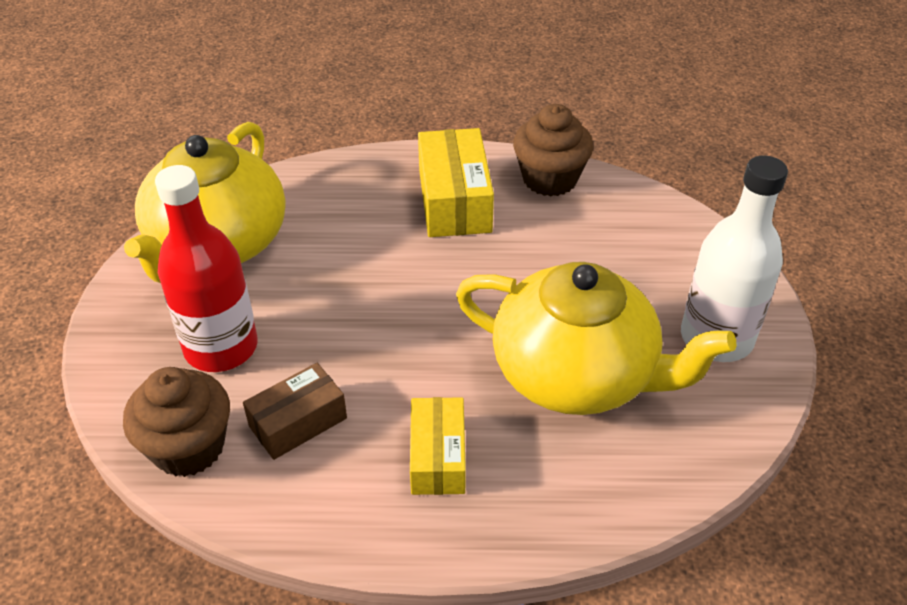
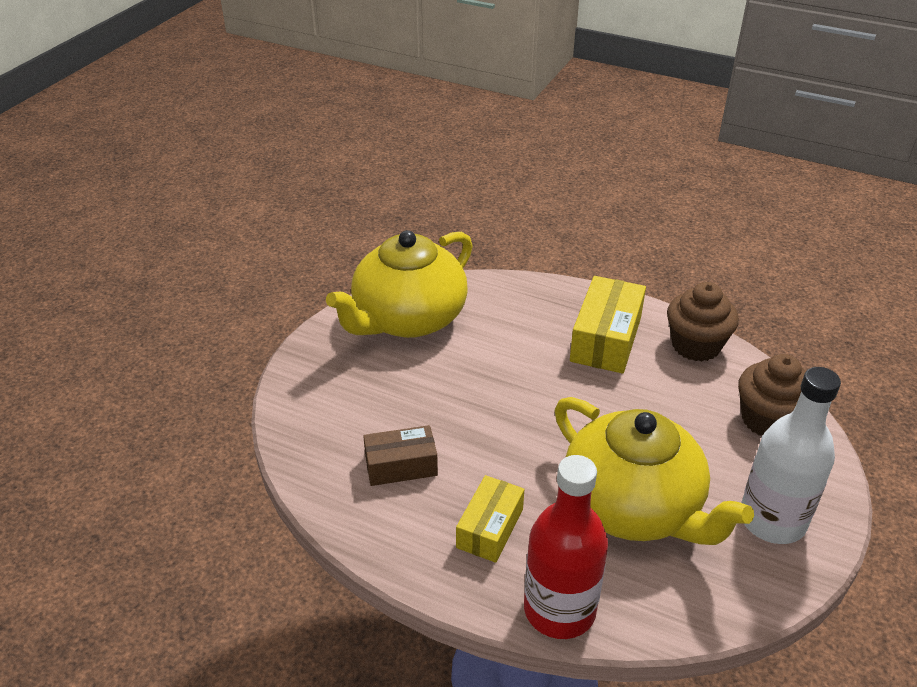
camera: 25 degrees right, 5 degrees down
(188, 447) = (317, 455): brown cupcake -> brown cupcake (768, 420)
(221, 347) = (374, 394): red bottle -> red bottle (559, 610)

